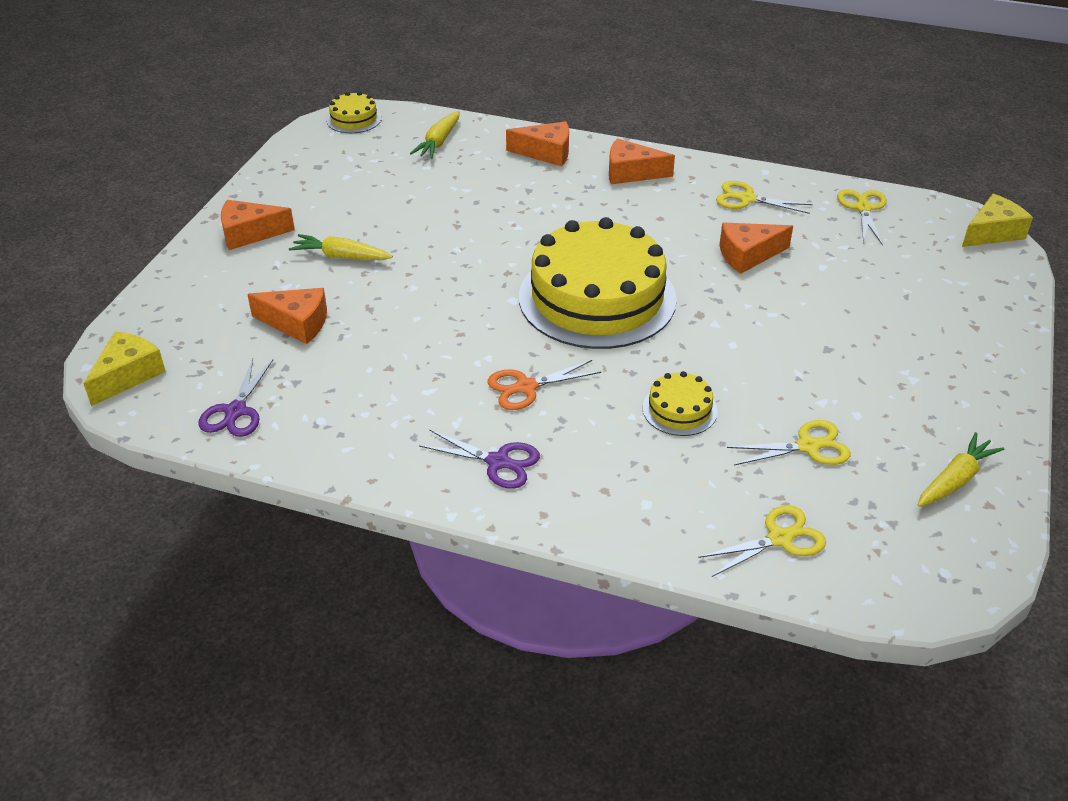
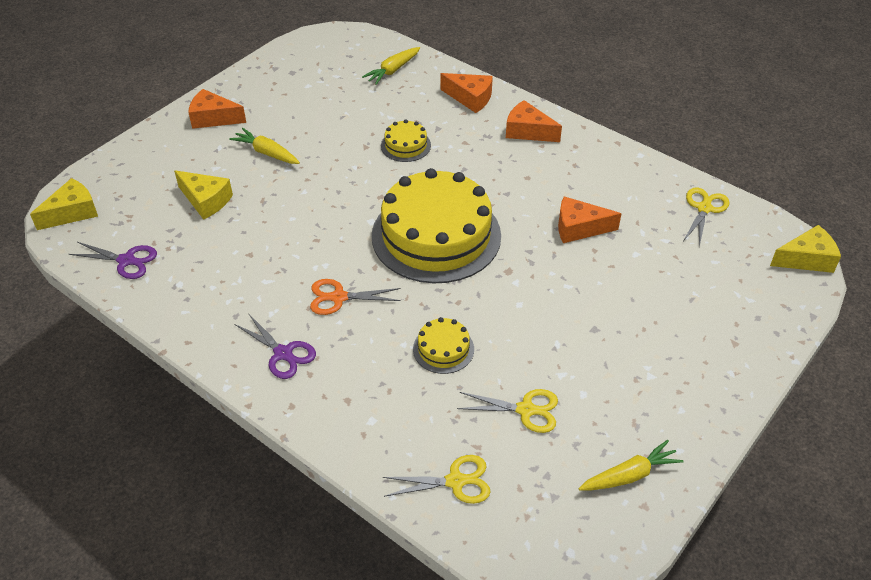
camera: 20 degrees right, 5 degrees up
(235, 411) = (126, 261): purple scissors -> purple scissors turned 105 degrees counterclockwise
(297, 323) = (206, 201): orange cheese -> yellow cheese
(354, 119) = (340, 37): yellow cake -> yellow cake (405, 145)
(746, 199) = (609, 177): yellow scissors -> none

